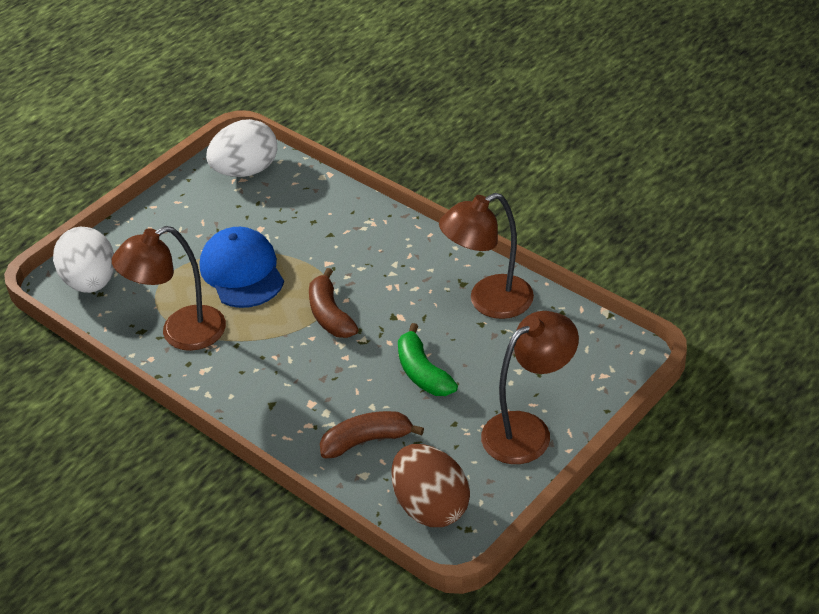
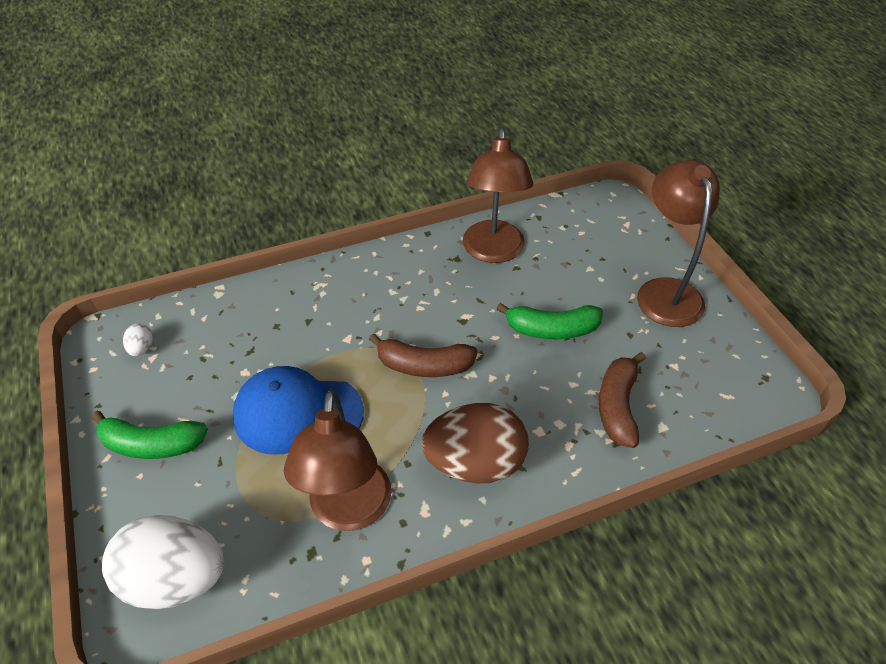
camera: 65 degrees left, 5 degrees up
(174, 219) = (152, 444): none -> green banana
(246, 171) = (142, 348): white egg -> white egg, size x0.40
(431, 506) = (727, 392): brown egg -> brown egg (475, 463)

